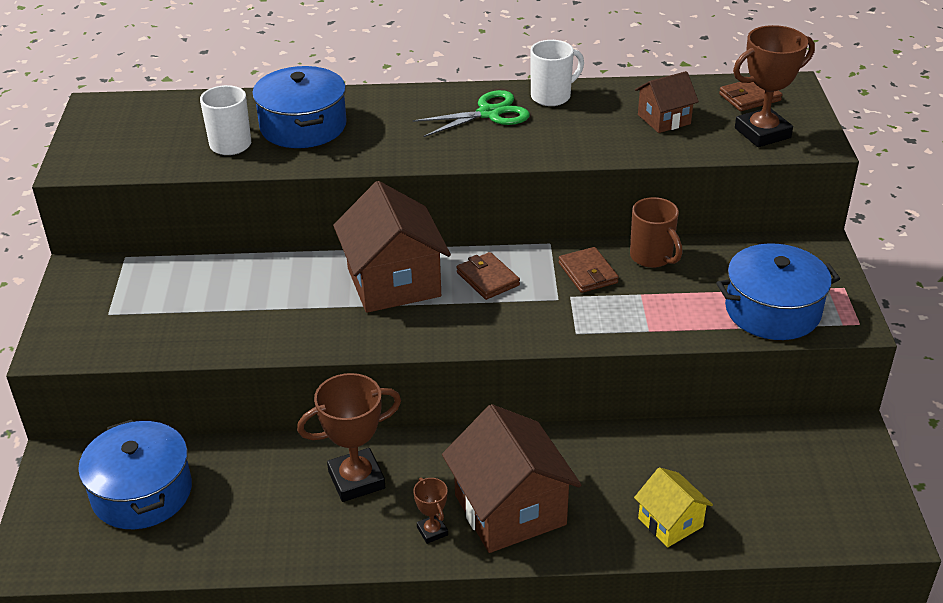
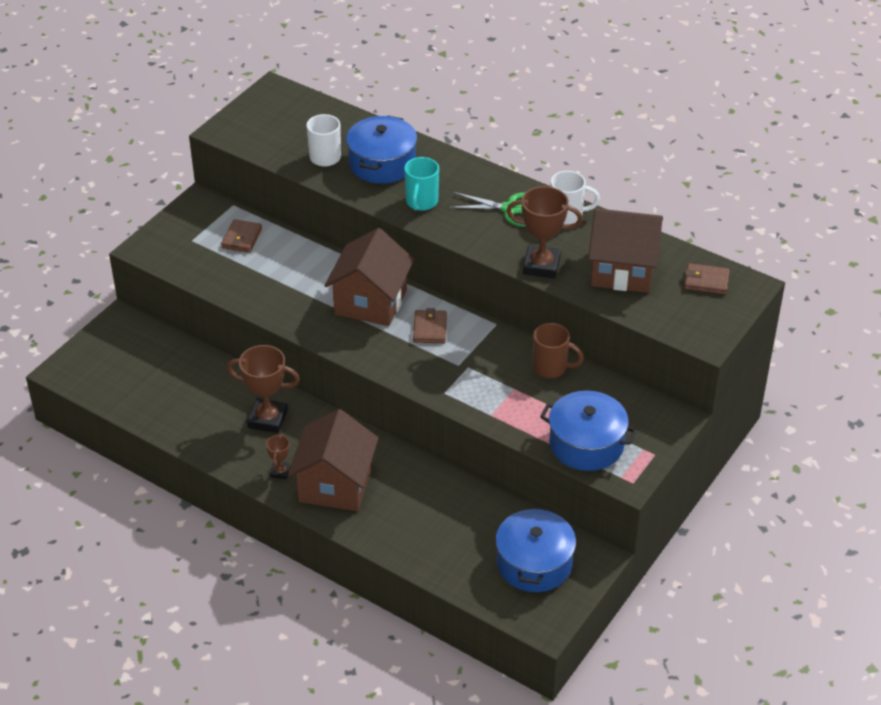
camera: 35 degrees right, 5 degrees up
(142, 492) = (149, 363): blue pot -> blue pot (534, 563)
(389, 144) = (421, 202): none -> turquoise mug
(588, 273) = (497, 357): brown wallet -> brown wallet (242, 238)
(652, 257) = (551, 368): brown mug -> brown mug turned 75 degrees counterclockwise
(664, 119) = (623, 270): brown house -> brown house, size x1.85
(670, 522) = (418, 544): yellow house -> none
(762, 133) = (678, 313): brown trophy -> brown trophy (541, 266)

